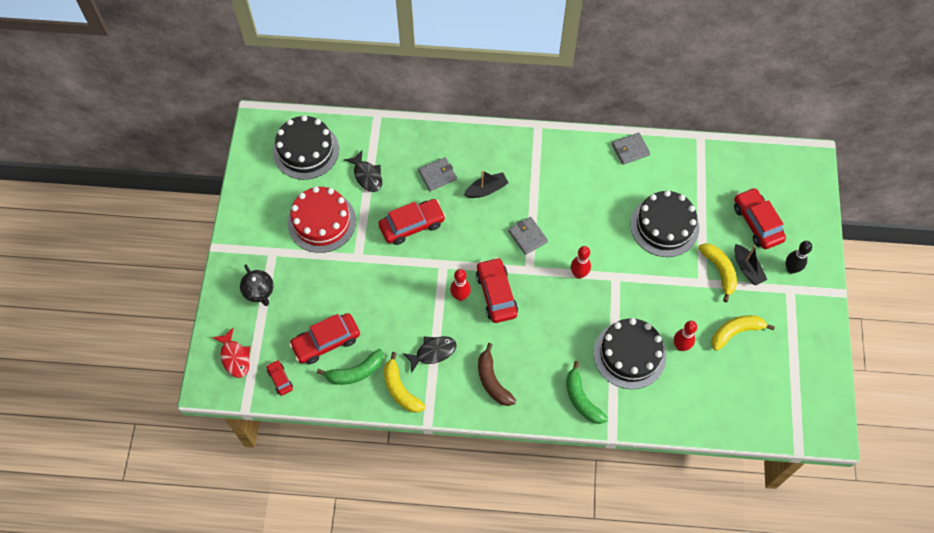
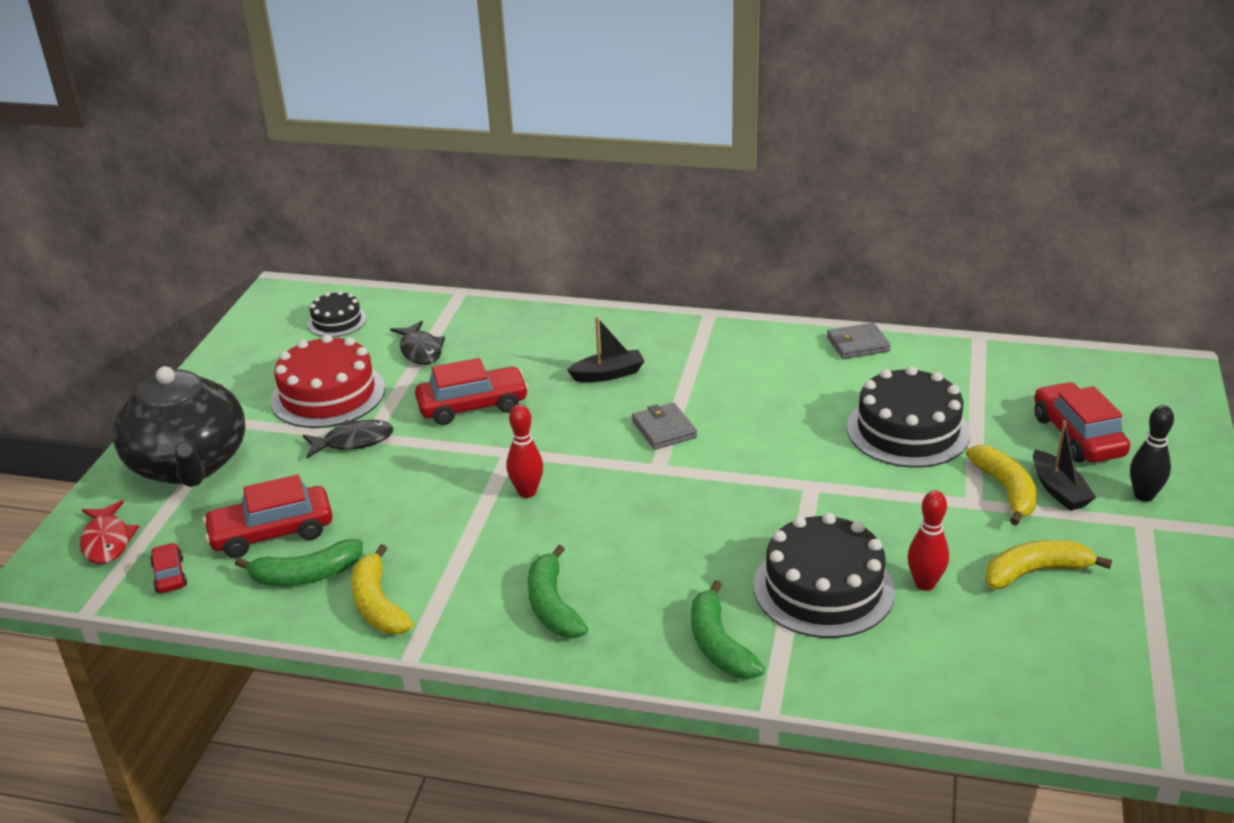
camera: 10 degrees right, 30 degrees down
(259, 291) = (189, 465): black teapot -> black teapot, size x2.21
(306, 150) = (337, 321): black cake -> black cake, size x0.56
(433, 352) = (455, 559): black fish -> black fish (353, 441)
(437, 175) = (533, 355): grey wallet -> none
(492, 381) = (552, 606): brown banana -> green banana
(496, 294) = (591, 494): red car -> none
(579, 274) = (745, 478): red bowling pin -> none

